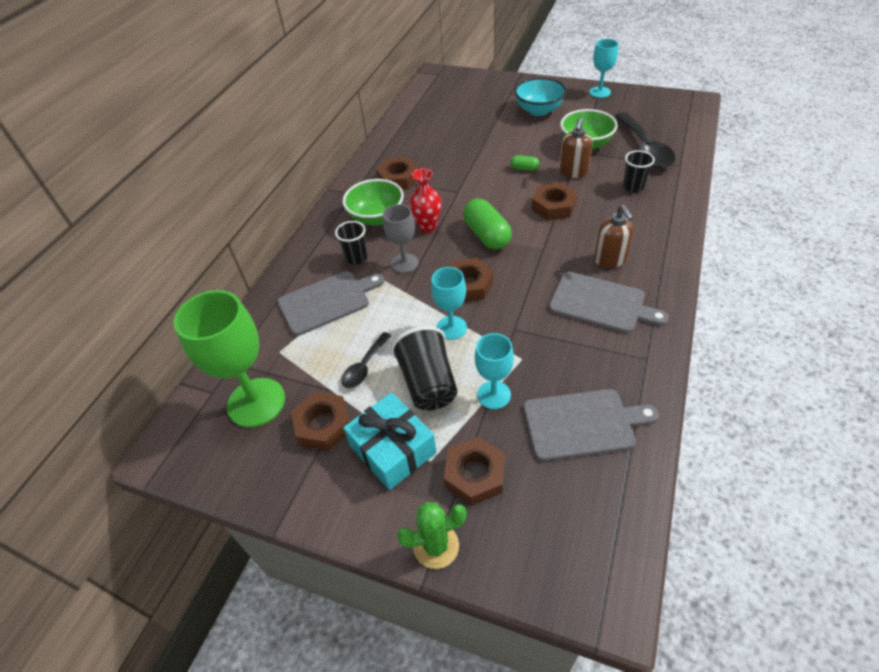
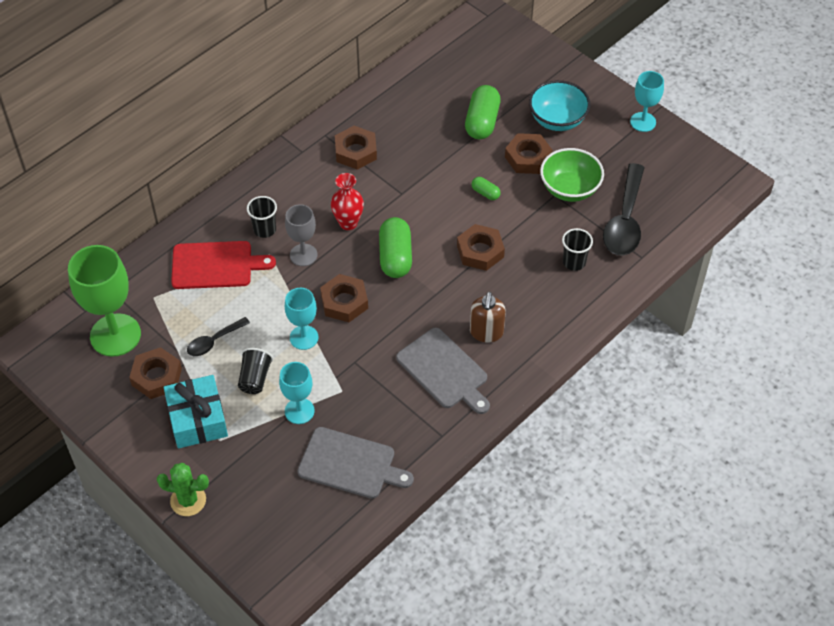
camera: 20 degrees right, 5 degrees up
(327, 301) = (216, 265): grey cutting board -> red cutting board
(376, 217) = (307, 191): green bowl -> none
(428, 383) = (255, 378): black cup -> black cup, size x0.64
(475, 474) = (245, 465): brown nut -> brown nut (528, 158)
(484, 129) = (482, 122): none -> green capsule
(573, 172) = (530, 219): brown soap dispenser -> none

